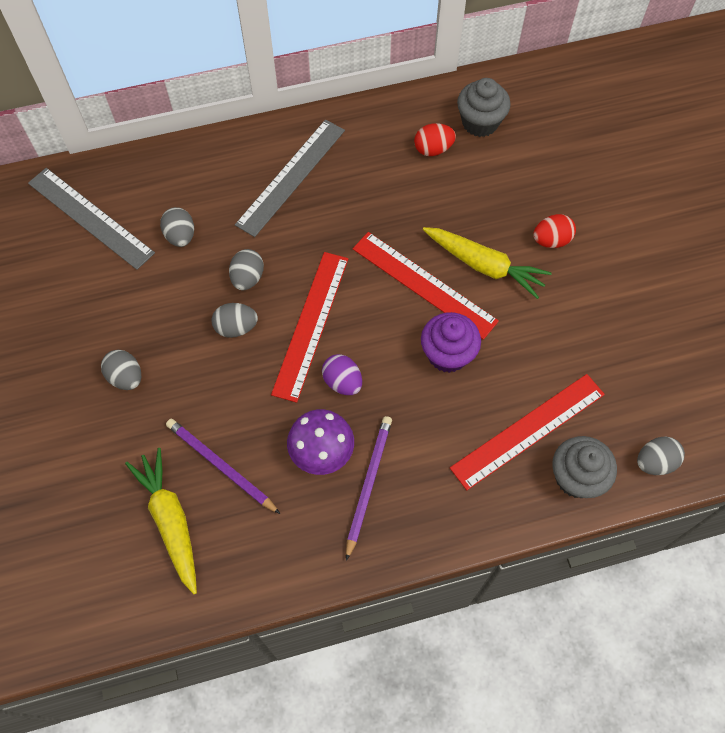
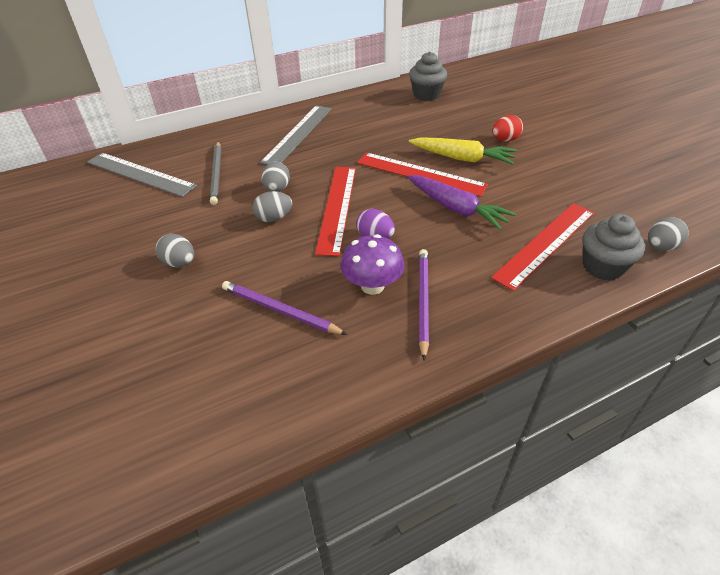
camera: 10 degrees left, 20 degrees down
(170, 521) = (237, 361): yellow carrot -> none
(180, 236) = (217, 174): grey egg -> grey pencil
(433, 149) = (398, 110): red egg -> none
(447, 354) = (456, 208): purple cupcake -> purple carrot

